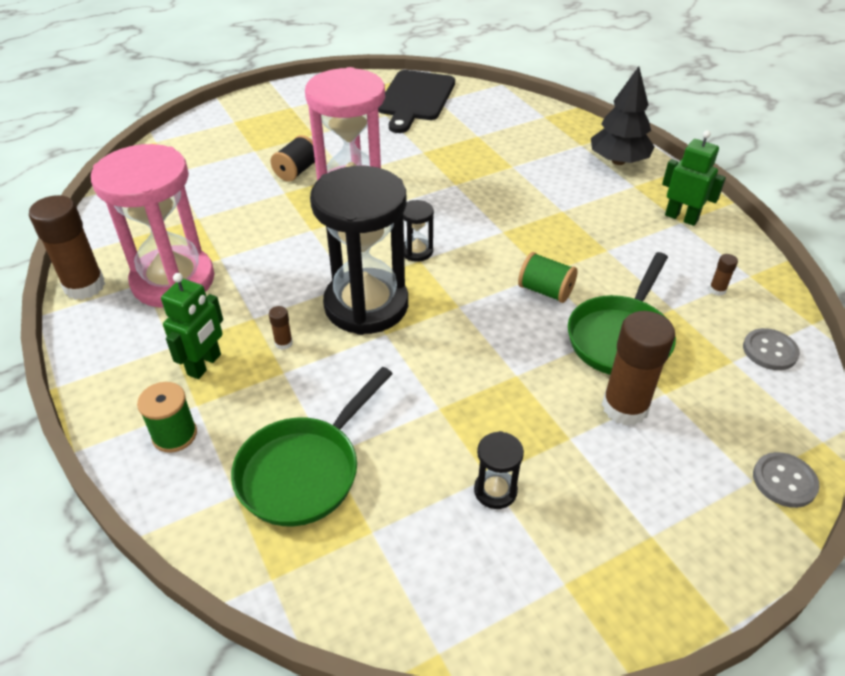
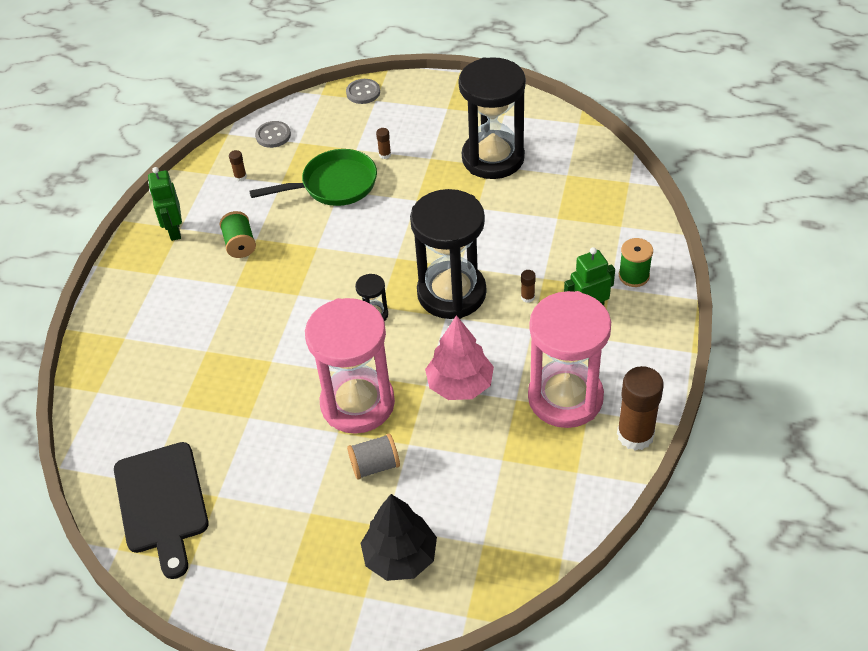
camera: 135 degrees left, 5 degrees up
(281, 243) = (460, 385): none -> pink tree
(296, 171) = (375, 465): black spool -> grey spool
(304, 471) = (576, 217): green pan -> none
(415, 99) = (162, 503): black cutting board -> black cutting board turned 105 degrees clockwise
(495, 491) = (493, 158): black hourglass -> black hourglass, size x2.45
(545, 291) = (333, 235): green spool -> green spool (240, 244)
(618, 161) = (128, 302): black tree -> black tree (400, 557)
(625, 407) = (385, 154): brown glue stick -> brown glue stick, size x0.42

